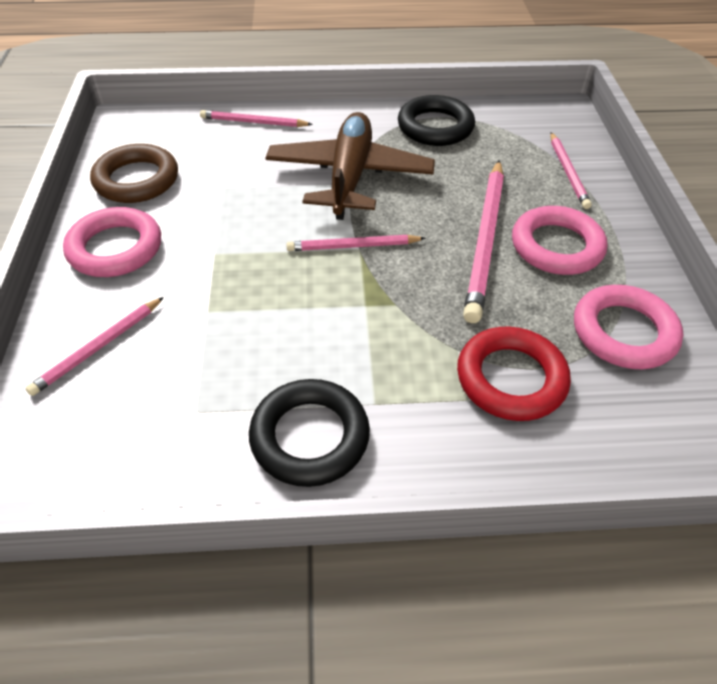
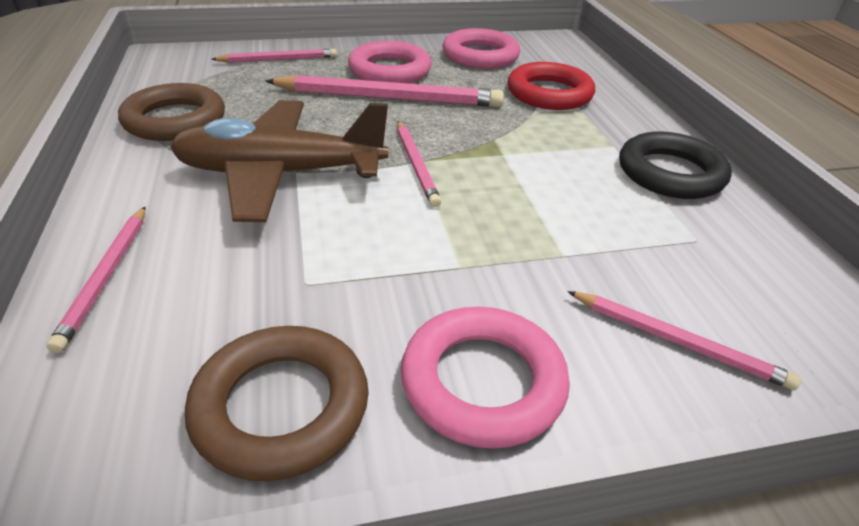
camera: 100 degrees left, 10 degrees down
(435, 127) = (175, 120): black ring -> brown ring

